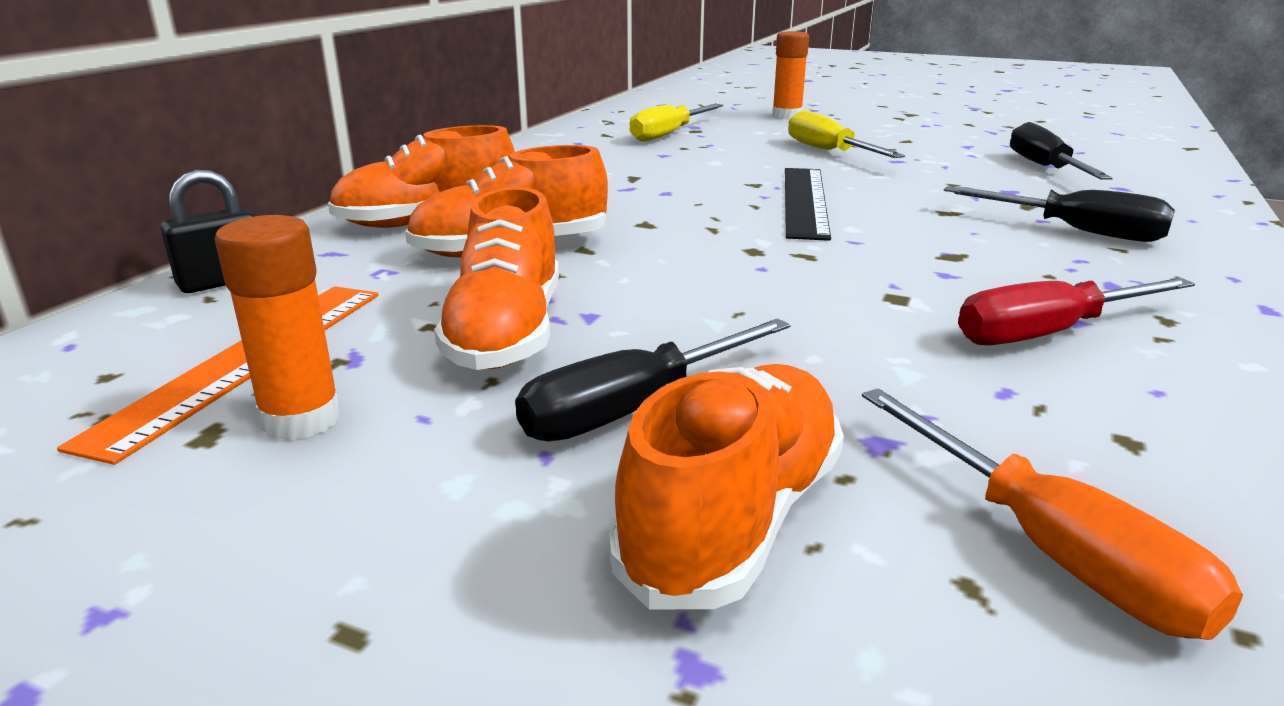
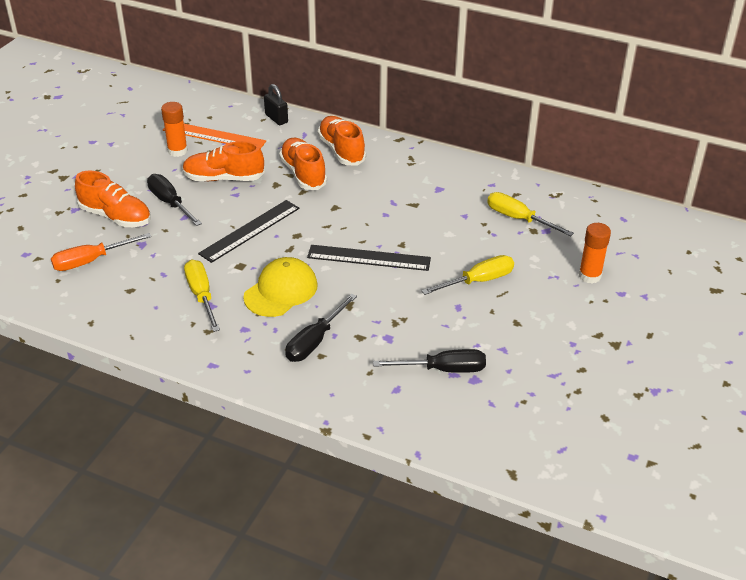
camera: 90 degrees right, 15 degrees up
(752, 292) = (250, 230): none -> black ruler
(956, 258) = (281, 291): none -> yellow cap
(1049, 333) = (201, 295): red screwdriver -> yellow screwdriver

